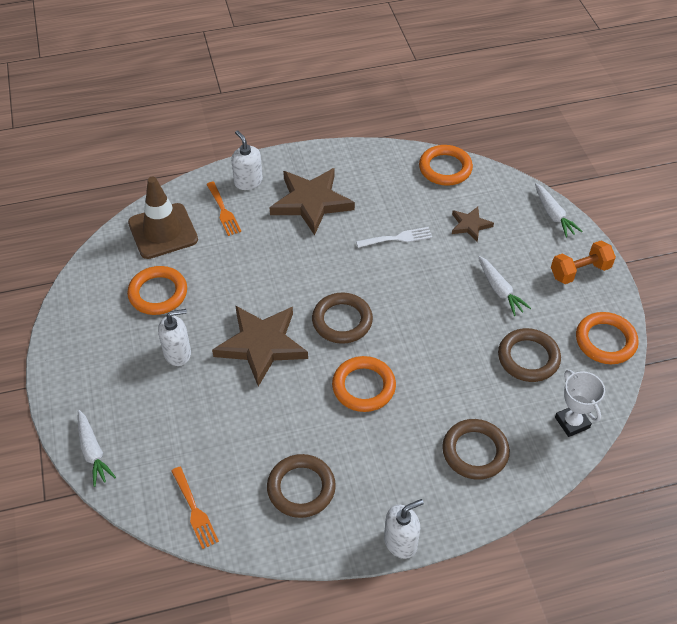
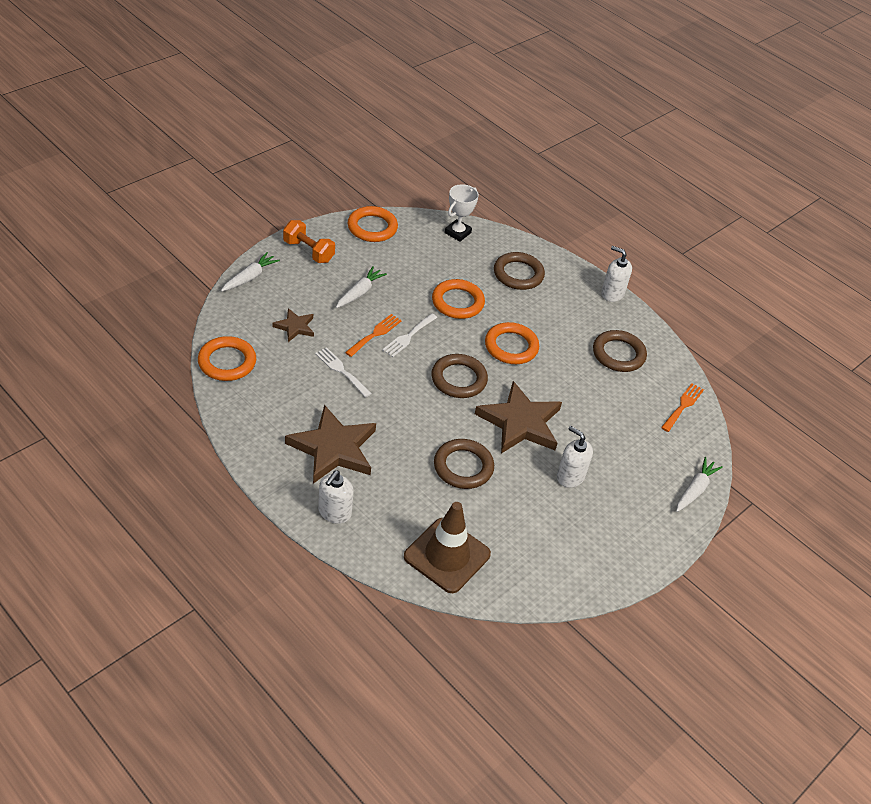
camera: 125 degrees left, 5 degrees down
(158, 293) = (521, 521): orange ring -> orange ring (457, 302)
(223, 211) = (388, 515): orange fork -> orange fork (375, 334)
(418, 304) = (408, 337): none -> white fork
(528, 358) = (417, 264): brown ring -> brown ring (463, 467)

